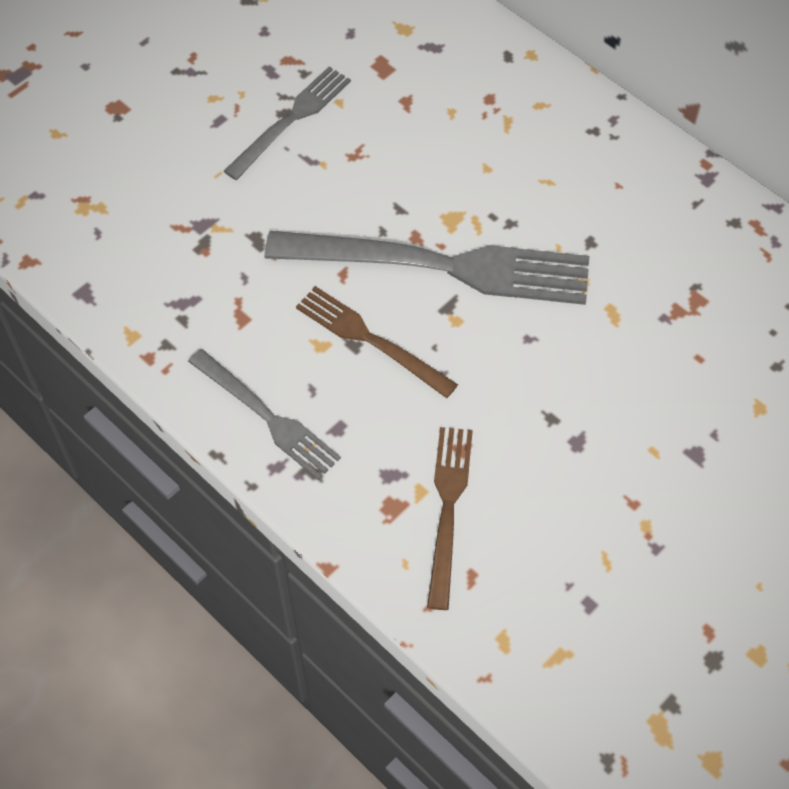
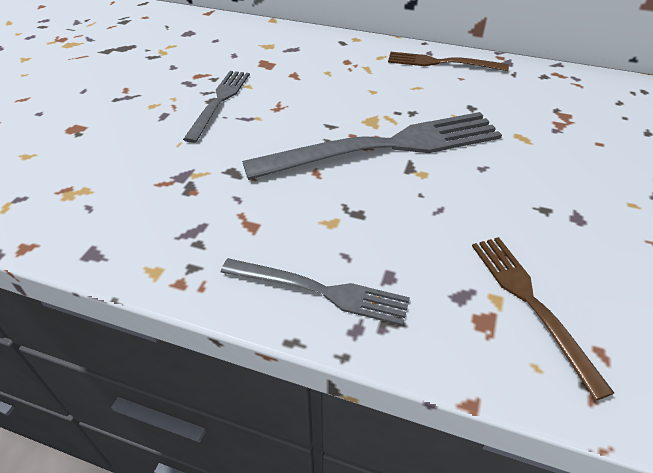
camera: 25 degrees left, 15 degrees down
(370, 340) = (369, 205): brown fork -> brown fork (441, 63)

